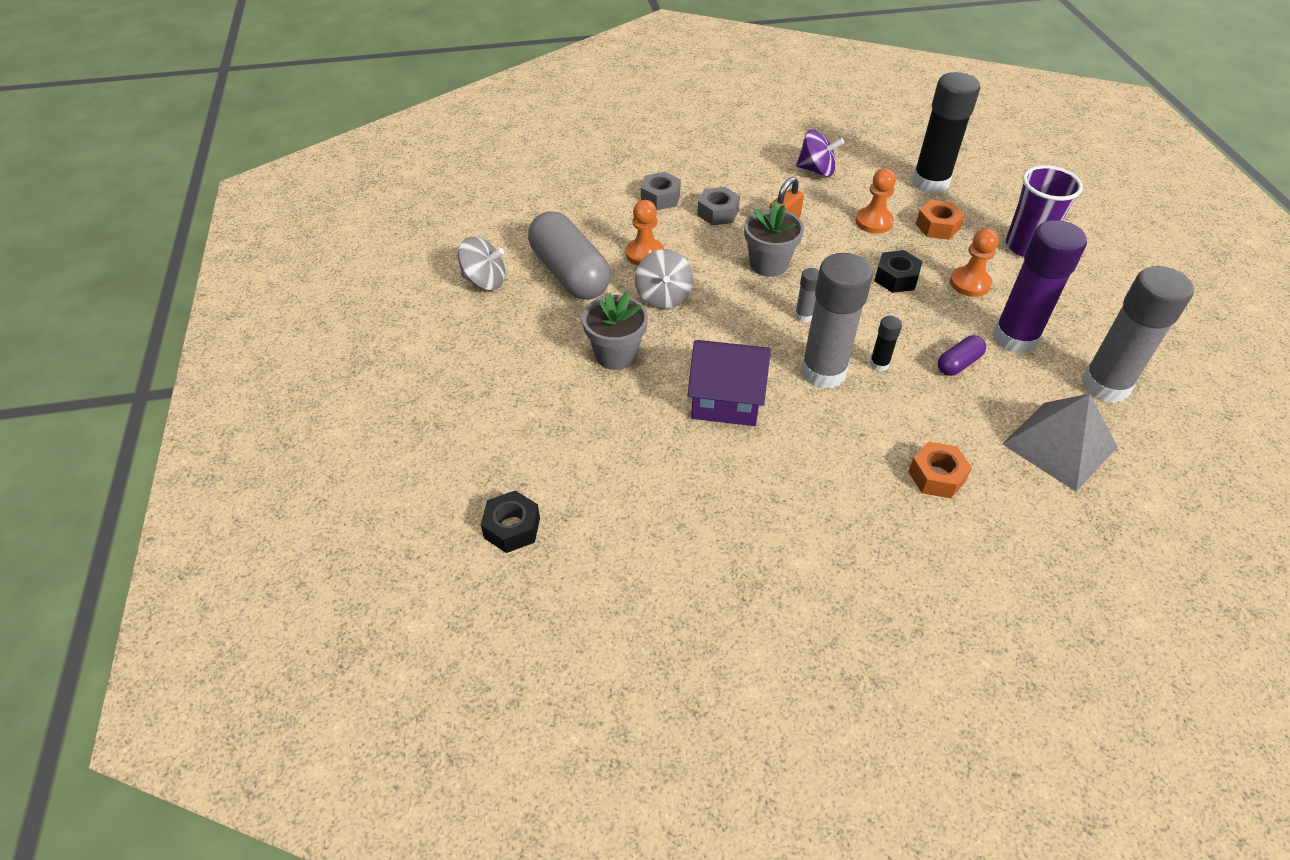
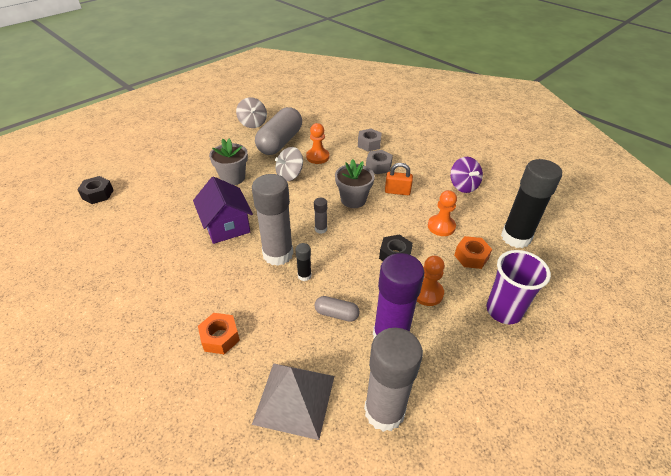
camera: 55 degrees right, 5 degrees down
(958, 364) = (336, 314): purple capsule -> grey capsule

